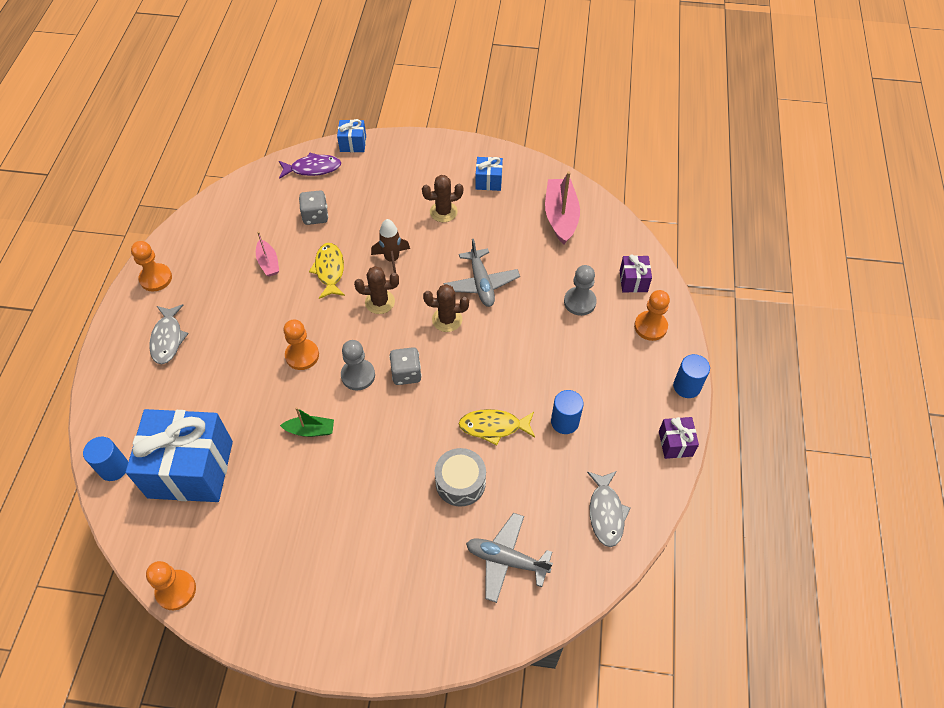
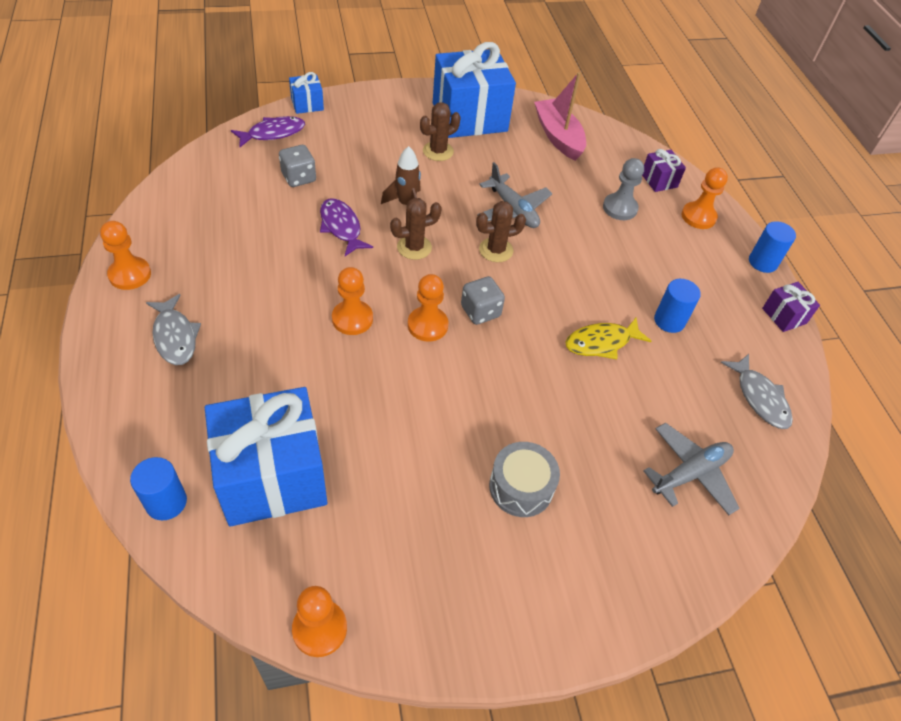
camera: 25 degrees left, 5 degrees down
(268, 263) = (265, 233): pink boat -> none
(310, 430) = (401, 395): green boat -> none
(329, 270) = (341, 227): yellow fish -> purple fish
(358, 375) = (427, 325): grey pawn -> orange pawn
(460, 482) = (598, 407): grey drum -> grey drum (521, 487)
(488, 181) = (469, 117): blue gift -> blue gift, size x2.29
(506, 560) = (690, 473): grey plane -> grey plane turned 150 degrees clockwise

